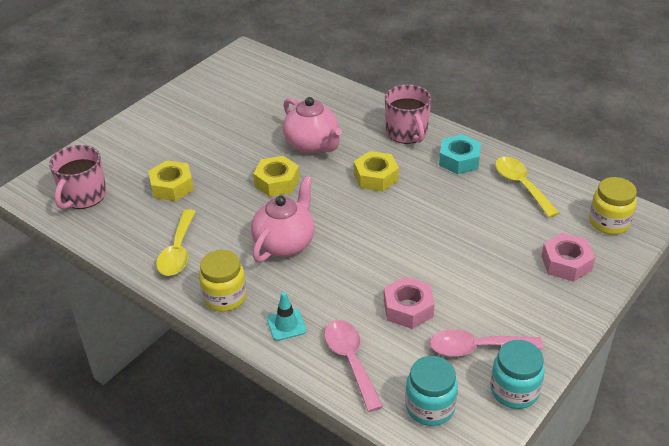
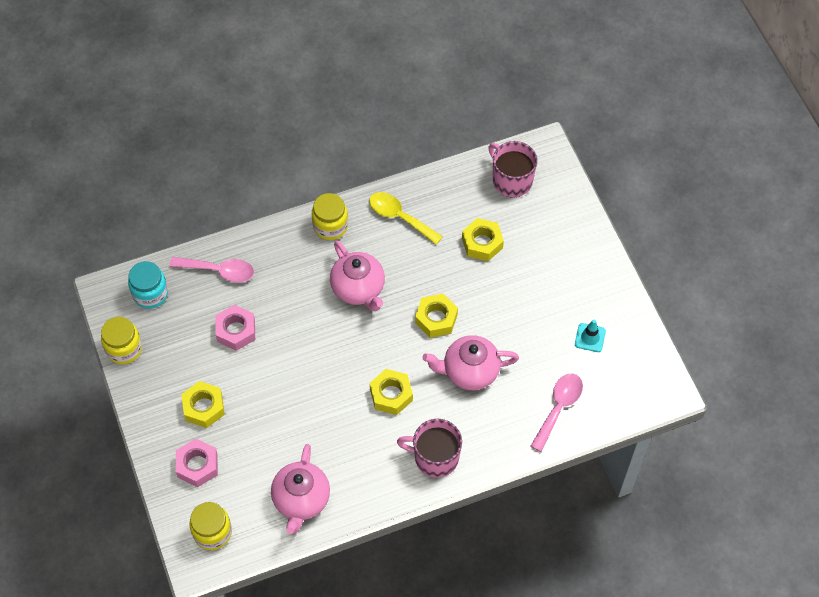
camera: 120 degrees right, 20 degrees up
(286, 325) = (277, 250): turquoise traffic cone -> turquoise traffic cone (590, 337)
(459, 160) = (367, 474): turquoise nut -> none
(477, 348) = (172, 350): pink spoon -> pink spoon (558, 408)
(509, 289) = (204, 407): none -> yellow nut
(514, 391) = (124, 349): turquoise jar -> yellow jar
(521, 185) = (301, 500): yellow spoon -> pink teapot

